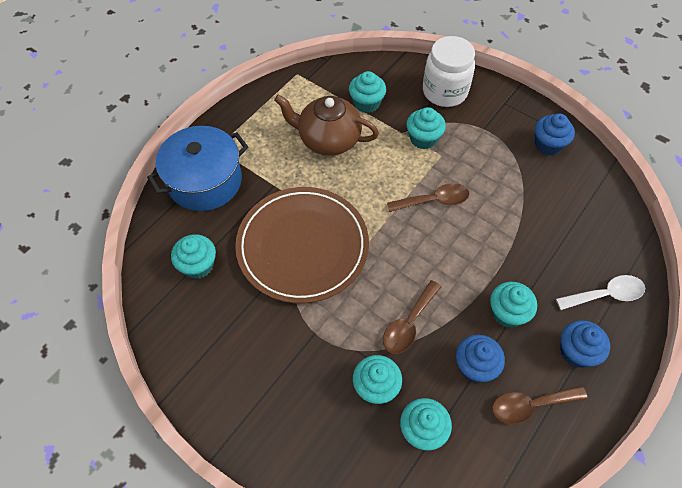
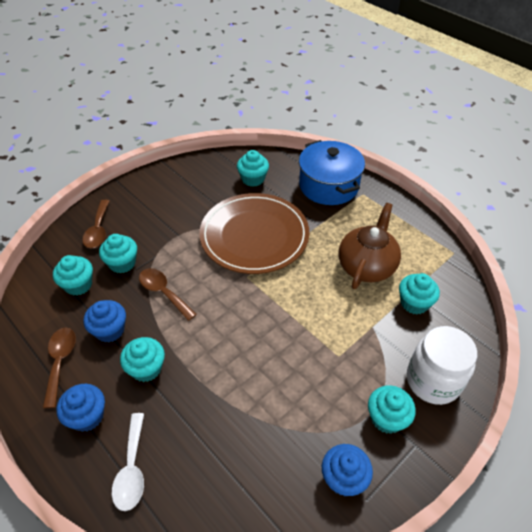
camera: 100 degrees right, 10 degrees down
(423, 138) = (362, 344): turquoise cupcake -> turquoise cupcake (387, 418)
(434, 201) = (282, 337): brown spoon -> brown spoon (98, 230)

